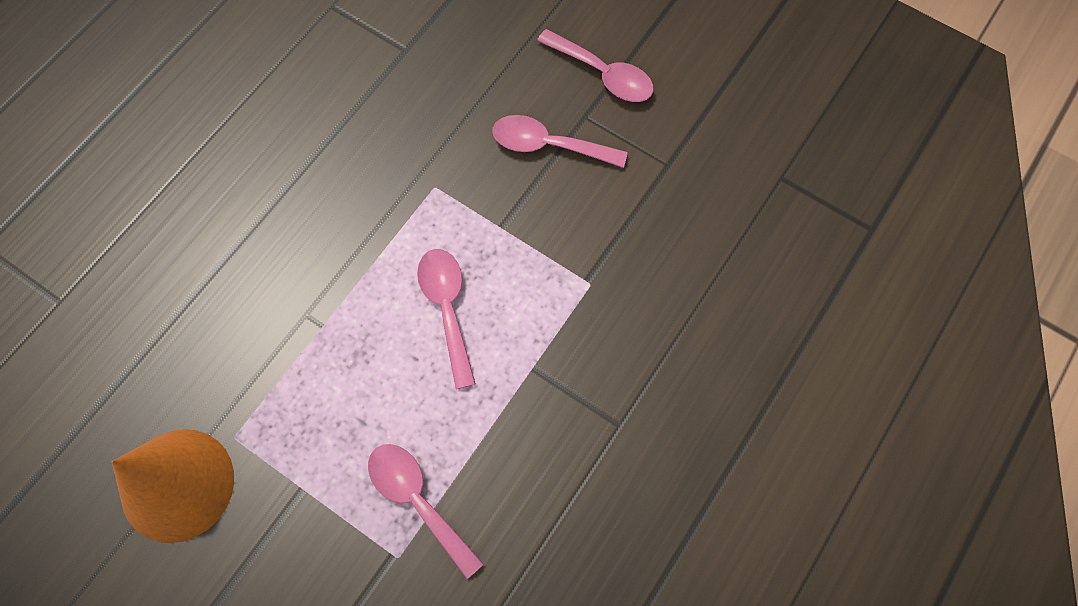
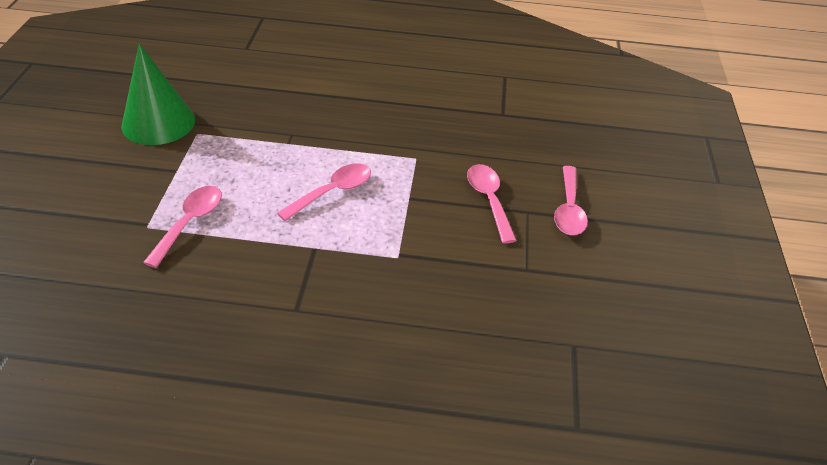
camera: 60 degrees right, 25 degrees down
(177, 485) = (158, 122): orange cone -> green cone

